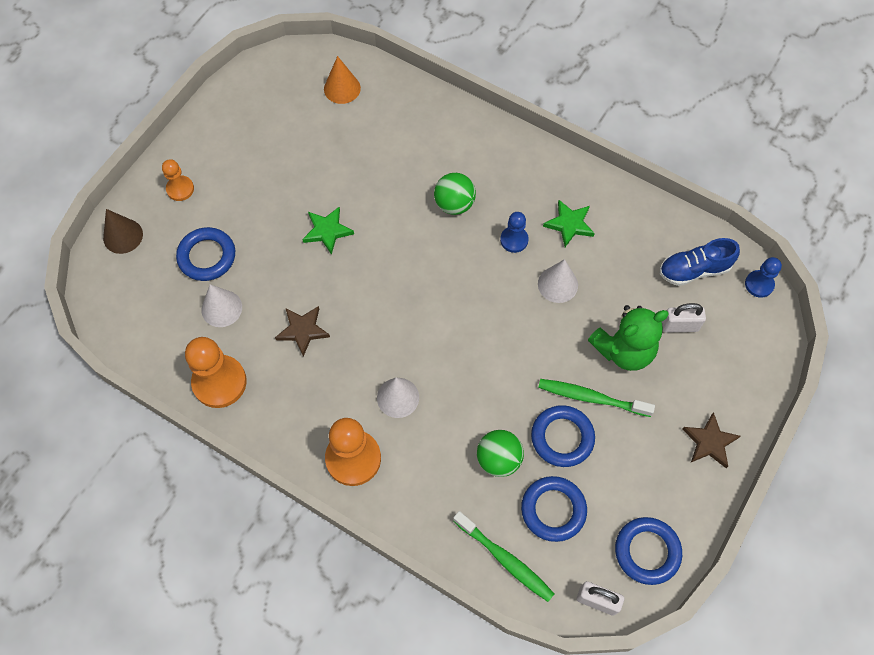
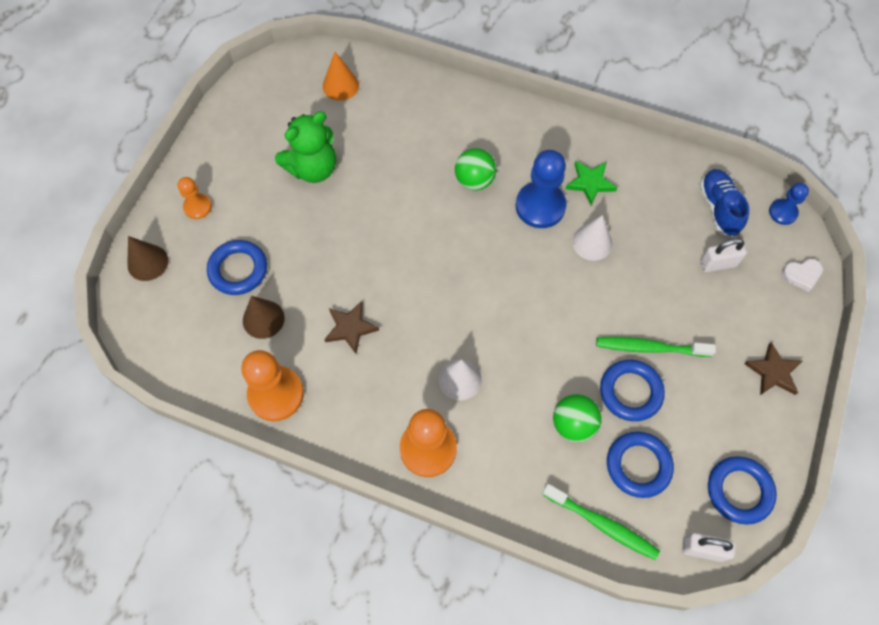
camera: 10 degrees left, 0 degrees up
(221, 308) = (263, 319): white cone -> brown cone
(327, 231) = (355, 226): green star -> none
(514, 240) = (540, 206): blue pawn -> blue pawn, size x1.80
(624, 350) = (670, 296): green teddy bear -> green teddy bear (313, 168)
(694, 270) = (718, 208): blue shoe -> blue shoe turned 105 degrees clockwise
(762, 350) = (801, 275): none -> white heart

